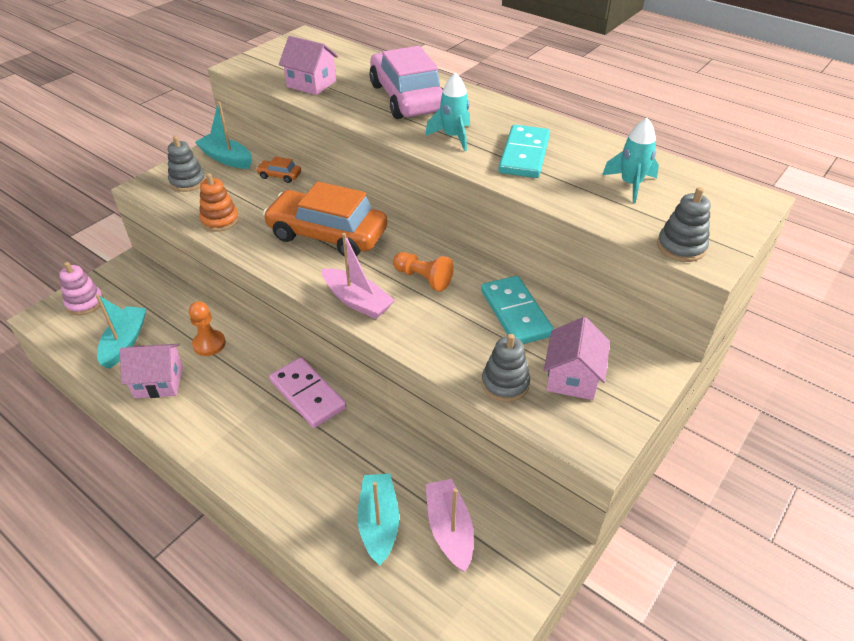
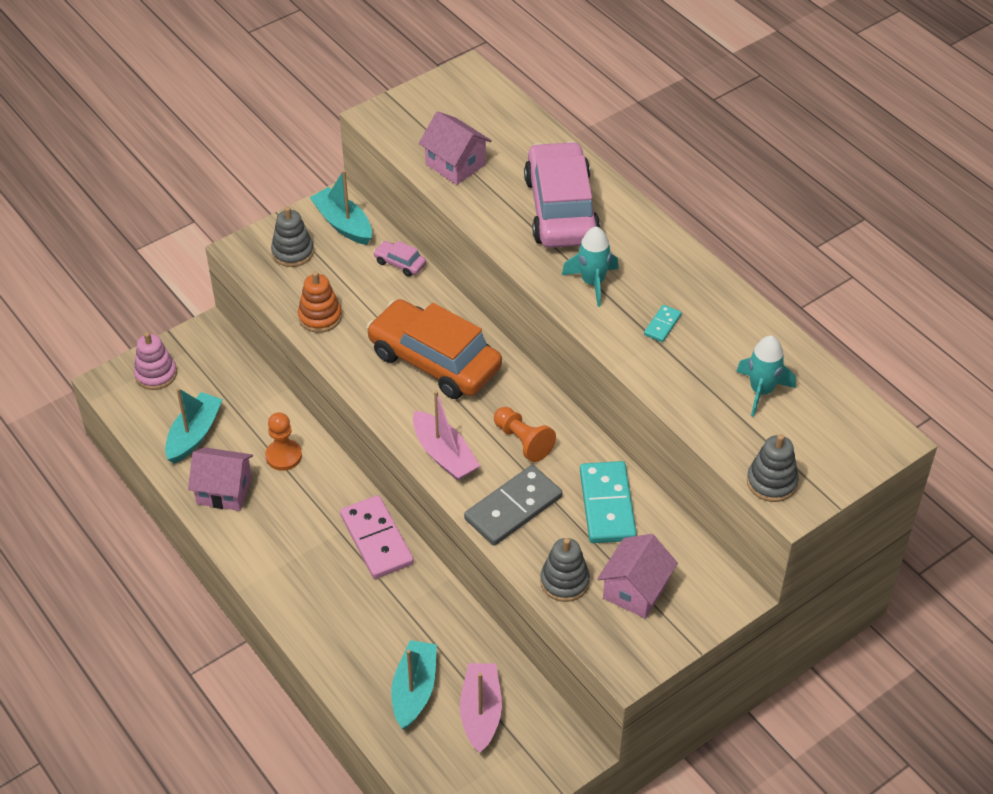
camera: 15 degrees right, 5 degrees up
(279, 176) = (400, 263): orange car -> pink car
(434, 331) = (513, 508): none -> grey domino
(524, 155) = (662, 325): turquoise domino -> turquoise domino, size x0.47

